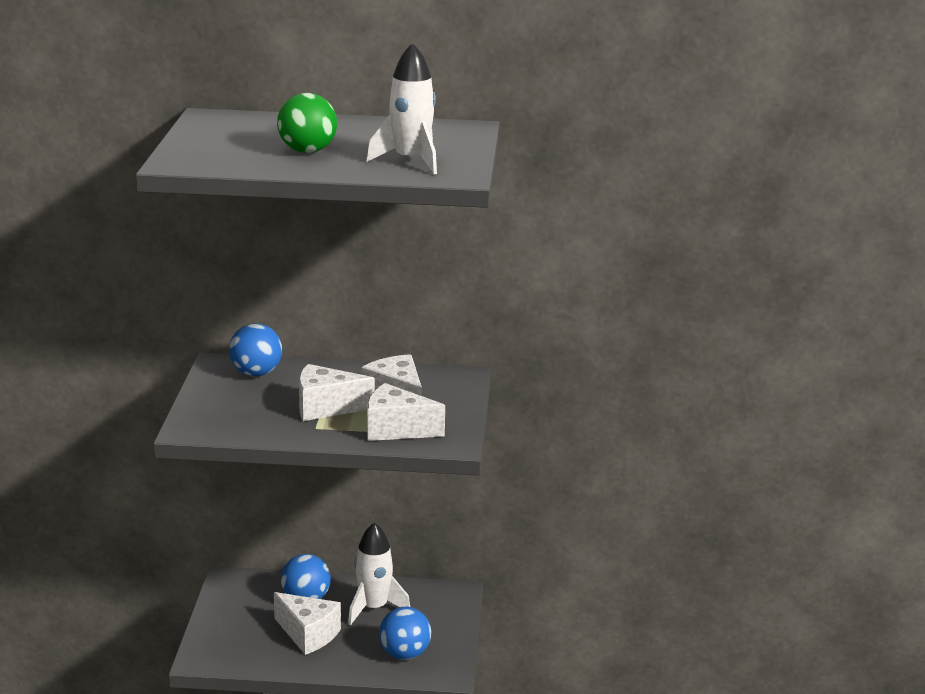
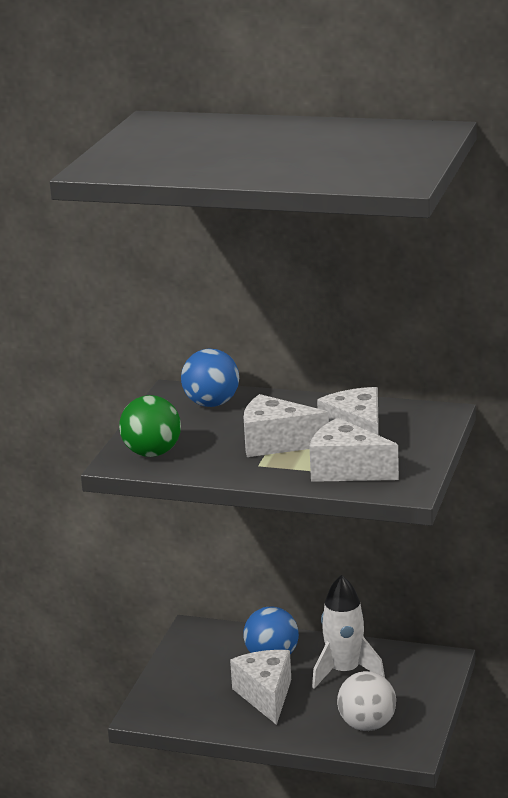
camera: 15 degrees right, 0 degrees up
(307, 151) = (243, 155): green ball -> green ball (152, 453)
(308, 634) = (266, 696): white cheese -> white cheese turned 150 degrees counterclockwise
(404, 654) = (367, 725): blue ball -> white ball
(411, 161) = (353, 166): white rocket -> none

